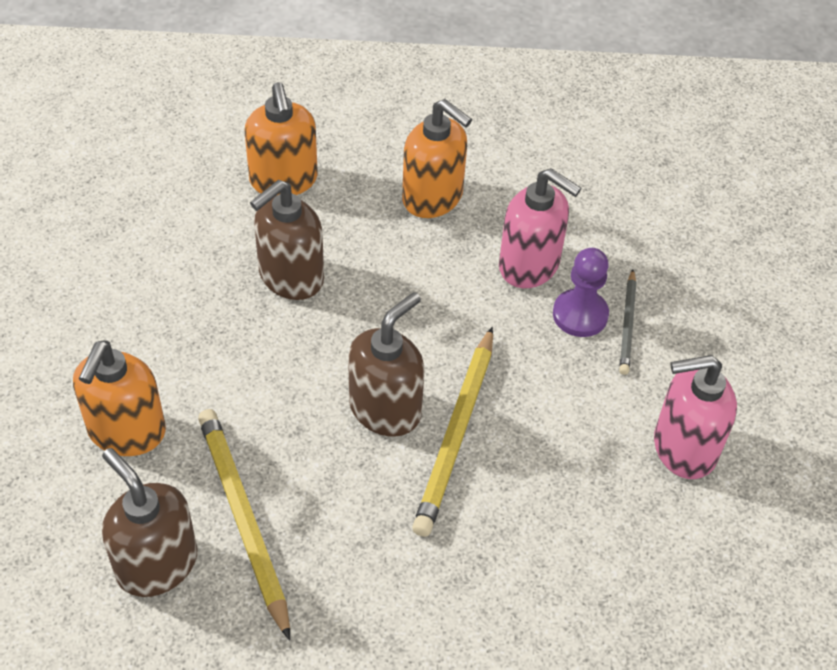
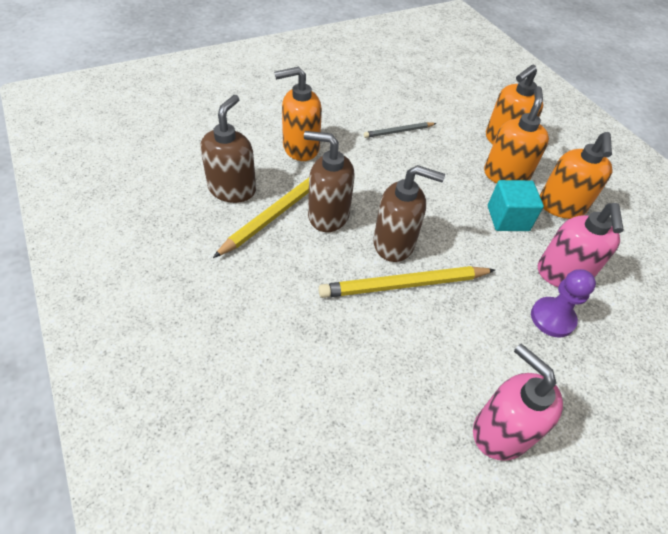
camera: 60 degrees right, 0 degrees up
(290, 277) = (445, 168): brown soap dispenser -> brown soap dispenser (328, 215)
(346, 219) = (505, 175): none -> orange soap dispenser
(418, 264) = (508, 218): none -> turquoise cube
(627, 324) = (572, 351): grey pencil -> grey pencil (398, 131)

